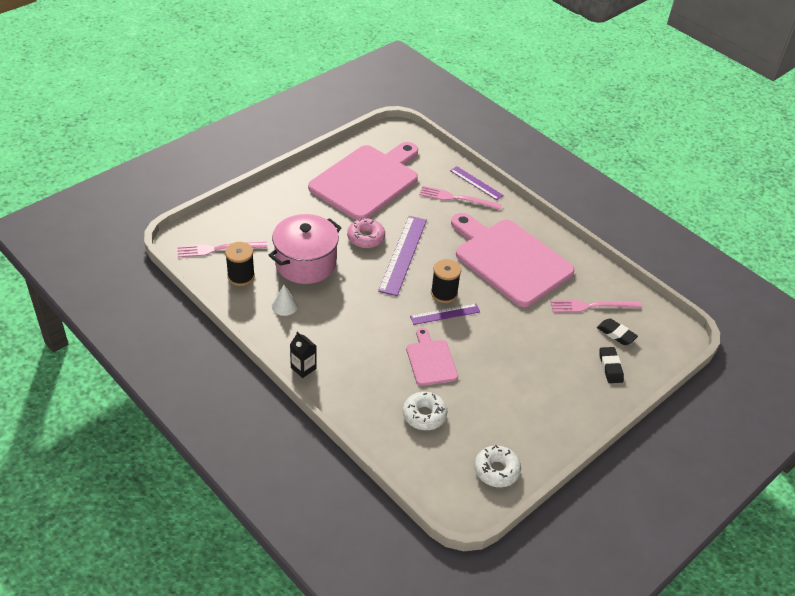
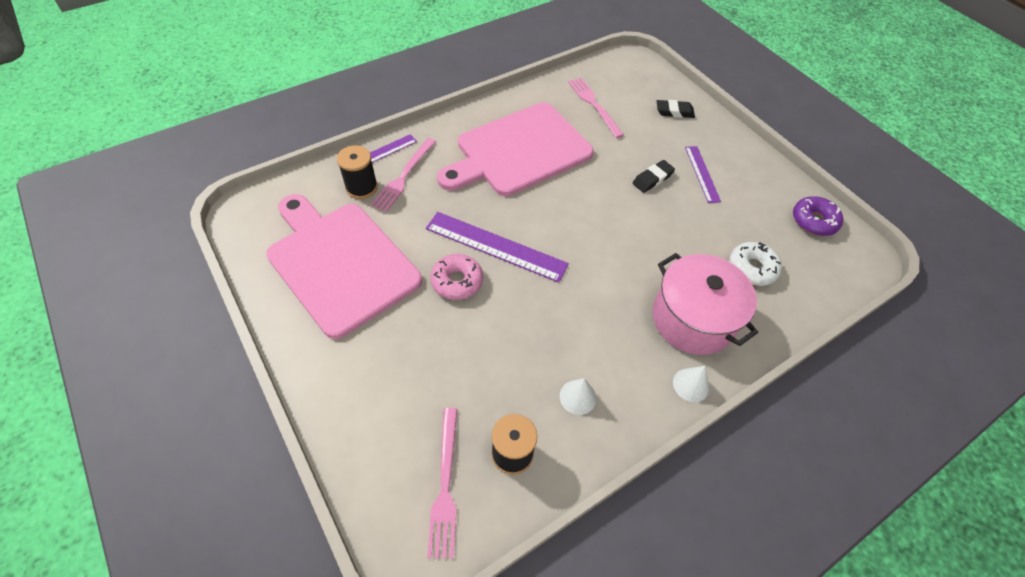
camera: 80 degrees left, 10 degrees up
(303, 368) = (691, 385): black carton -> white cone
(305, 263) = (495, 360): pink pot -> pink pot (692, 319)
(430, 360) = (672, 248): pink cutting board -> none
(444, 293) = (567, 218): black spool -> black spool (361, 187)
(445, 314) = (600, 223): purple ruler -> purple ruler (702, 174)
(496, 470) = (814, 221): white donut -> purple donut
(592, 306) = (594, 105): pink fork -> pink fork turned 150 degrees clockwise
(616, 334) = (632, 98): black eraser -> black eraser (652, 179)

